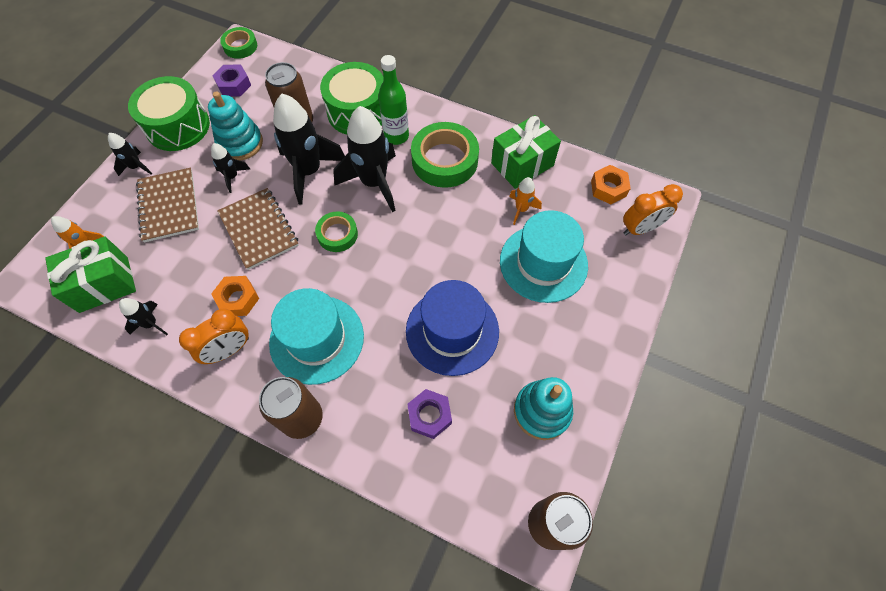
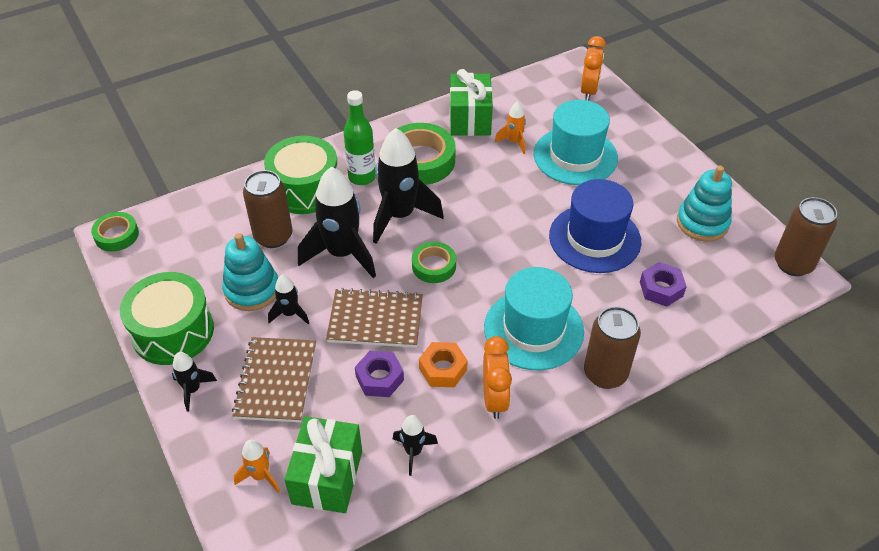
camera: 55 degrees left, 15 degrees down
(169, 206) = (276, 381): brown notebook -> brown notebook turned 75 degrees clockwise
(234, 85) = (166, 263): purple nut -> purple nut (379, 378)
(608, 188) = (538, 87): orange nut -> none

